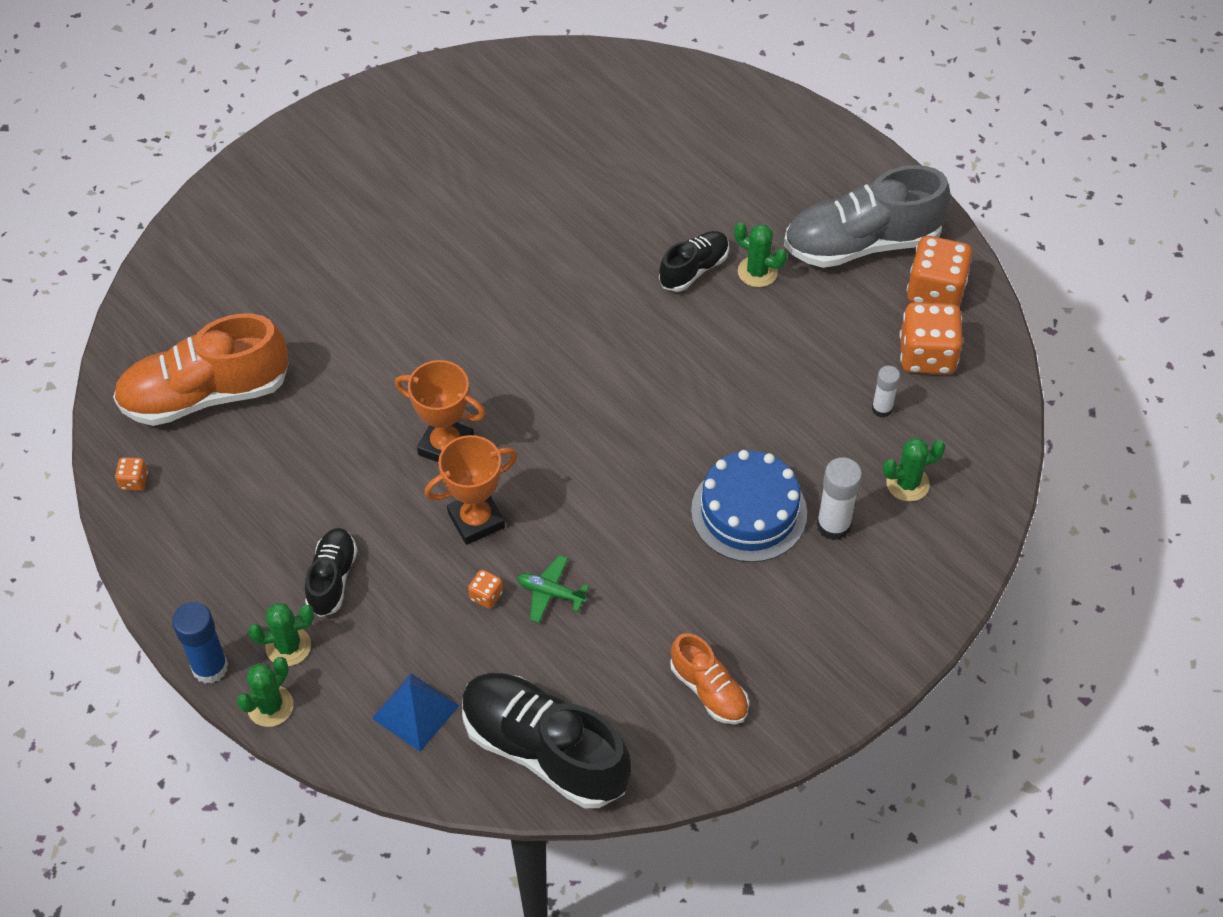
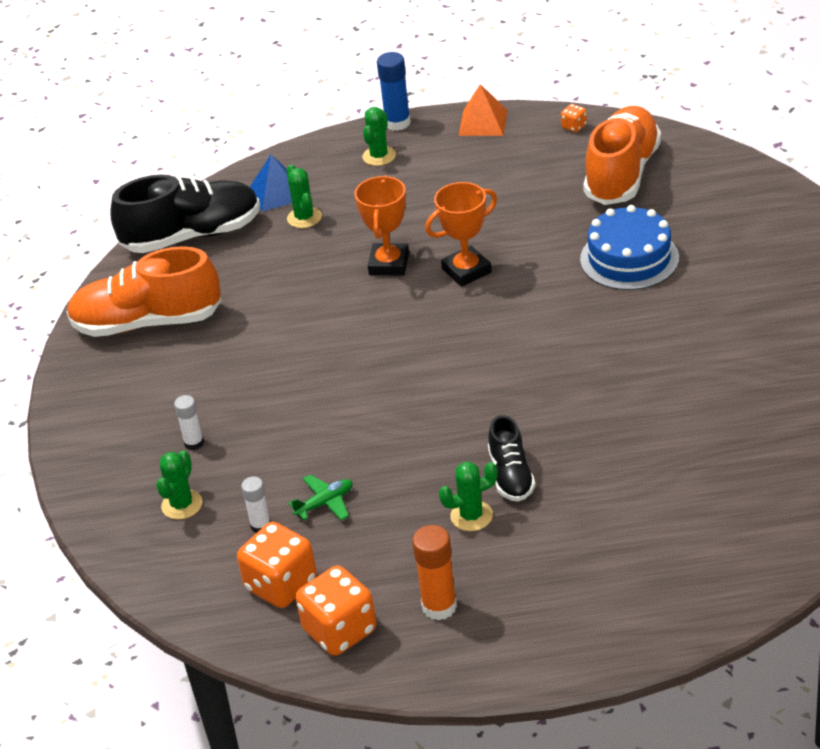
camera: 130 degrees right, 15 degrees down
(167, 576) = (483, 122): none -> orange pyramid
(270, 706) = (345, 138): green cactus -> green cactus (304, 218)
(332, 579) = (409, 187): black shoe -> none
(486, 596) = (325, 248): orange dice -> none
(550, 593) = (296, 278): green plane -> green plane (325, 503)
(709, 690) = (147, 322): orange shoe -> orange shoe, size x1.88
(749, 512) = (253, 402): blue cake -> blue cake (629, 258)
(833, 525) = (194, 443): white glue stick -> white glue stick, size x0.63
(862, 243) = (439, 606): grey shoe -> orange glue stick

